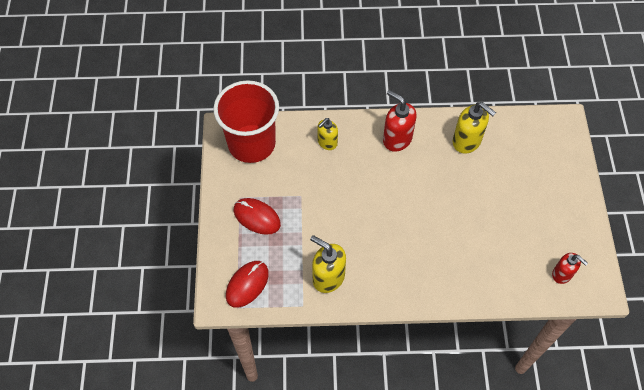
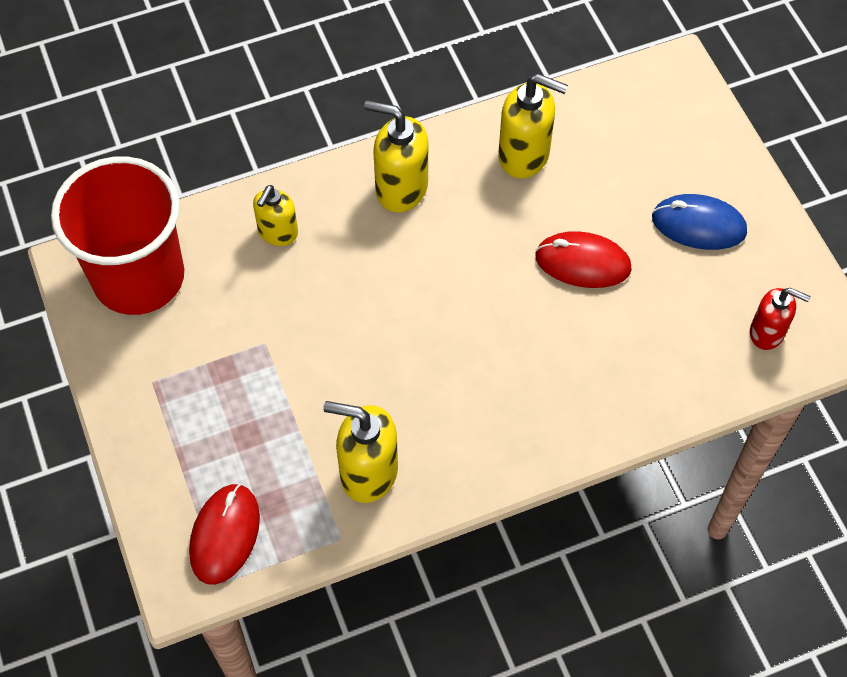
camera: 20 degrees left, 0 degrees up
(257, 217) = (198, 407): red mouse -> red mouse (582, 263)
(397, 139) = (401, 188): red soap dispenser -> yellow soap dispenser
(546, 206) = (698, 225): none -> blue mouse

